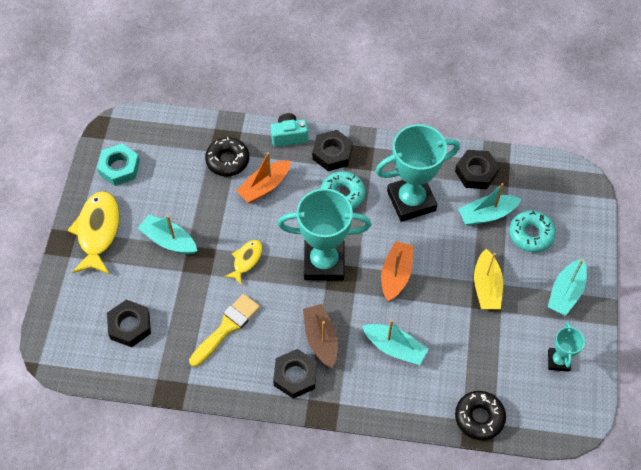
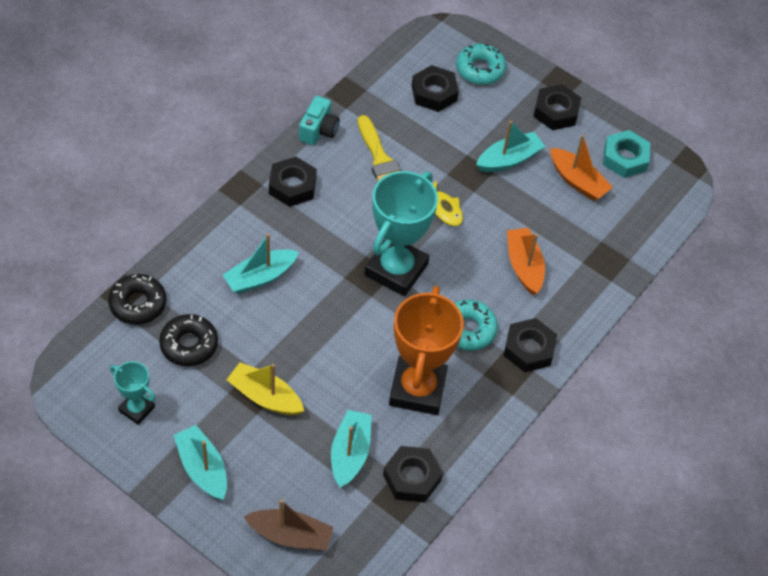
camera: 115 degrees right, 5 degrees down
(98, 231) = (556, 112): yellow fish -> black nut
(227, 160) = (579, 250): black donut -> black donut (189, 345)
(289, 136) = (578, 321): turquoise camera -> turquoise camera (318, 130)
(321, 339) = (314, 224): brown boat -> brown boat (290, 535)
(396, 275) = (338, 323): orange boat -> orange boat (577, 181)
(411, 201) = (417, 389): turquoise trophy -> orange trophy
(531, 234) = (294, 481): turquoise donut -> turquoise donut (480, 69)

